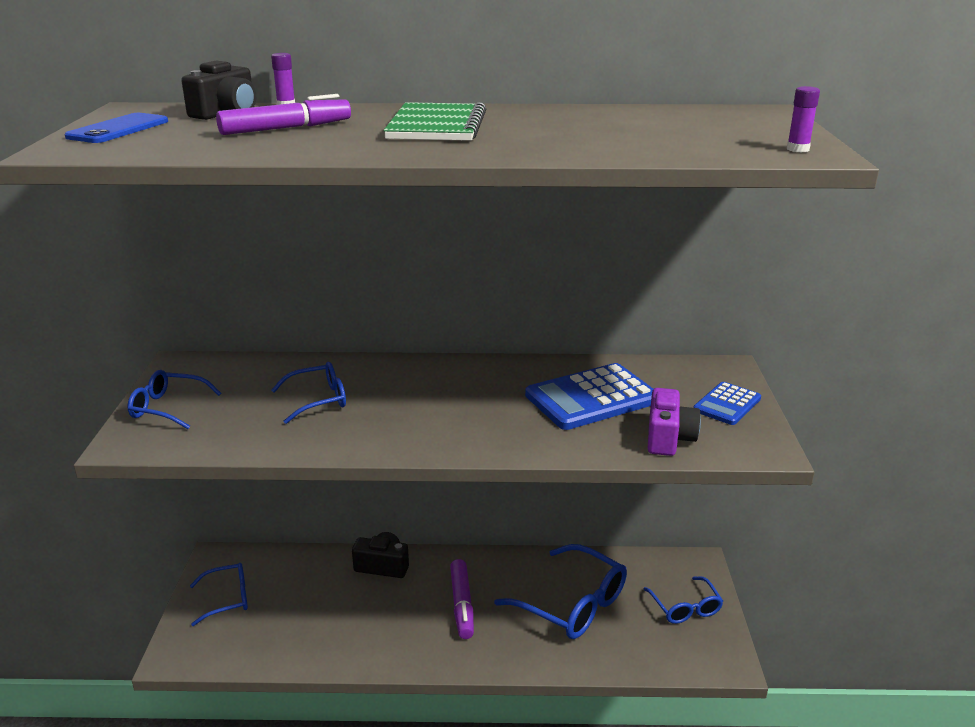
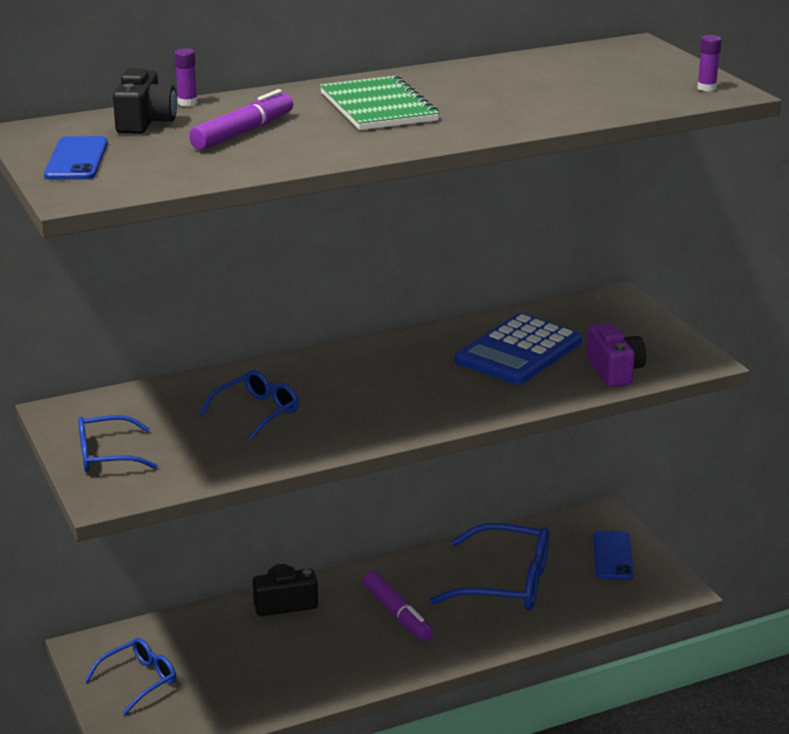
camera: 25 degrees left, 0 degrees up
(685, 608) = (613, 556): blue glasses -> blue phone
(727, 404) = (641, 330): blue calculator -> none

